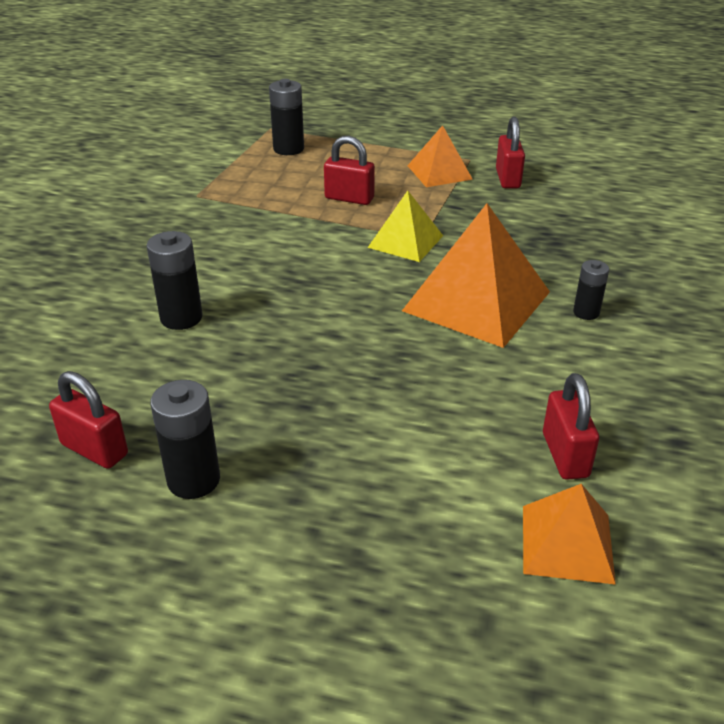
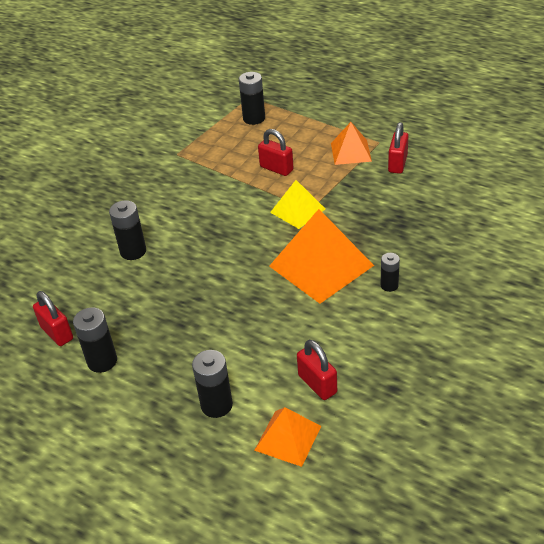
camera: 20 degrees right, 5 degrees up
(423, 514) = (216, 405): none -> black battery
(565, 455) = (317, 384): red padlock -> red padlock turned 45 degrees counterclockwise

